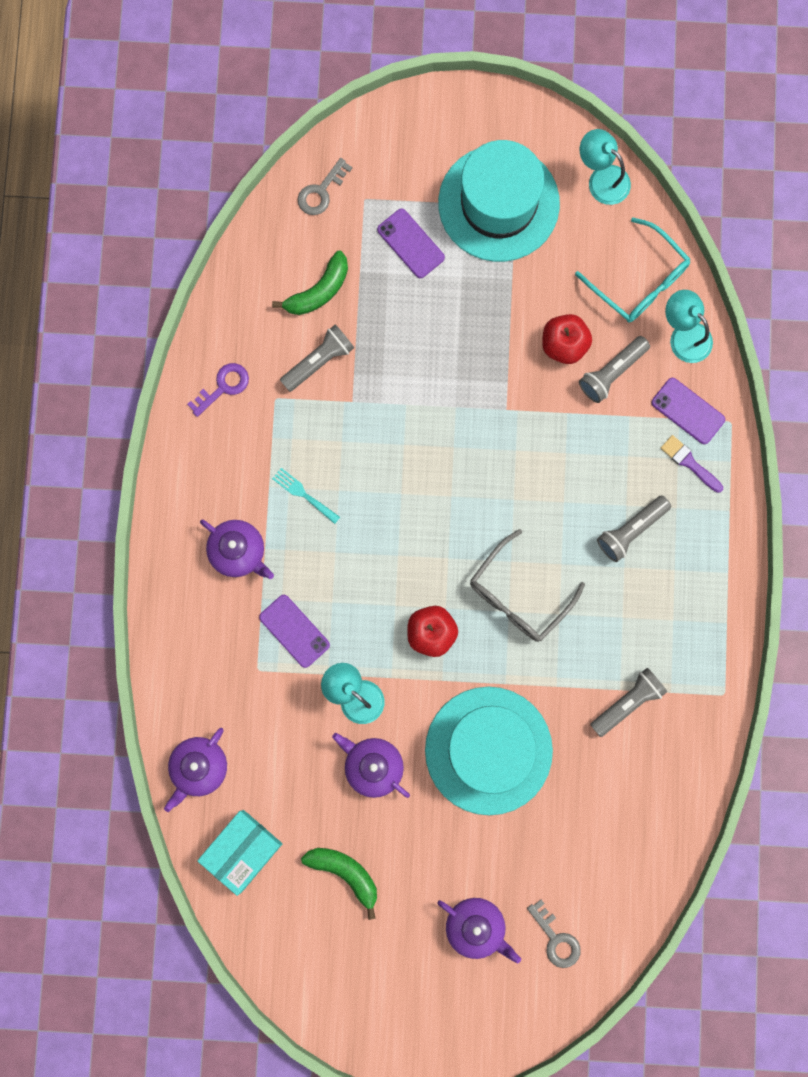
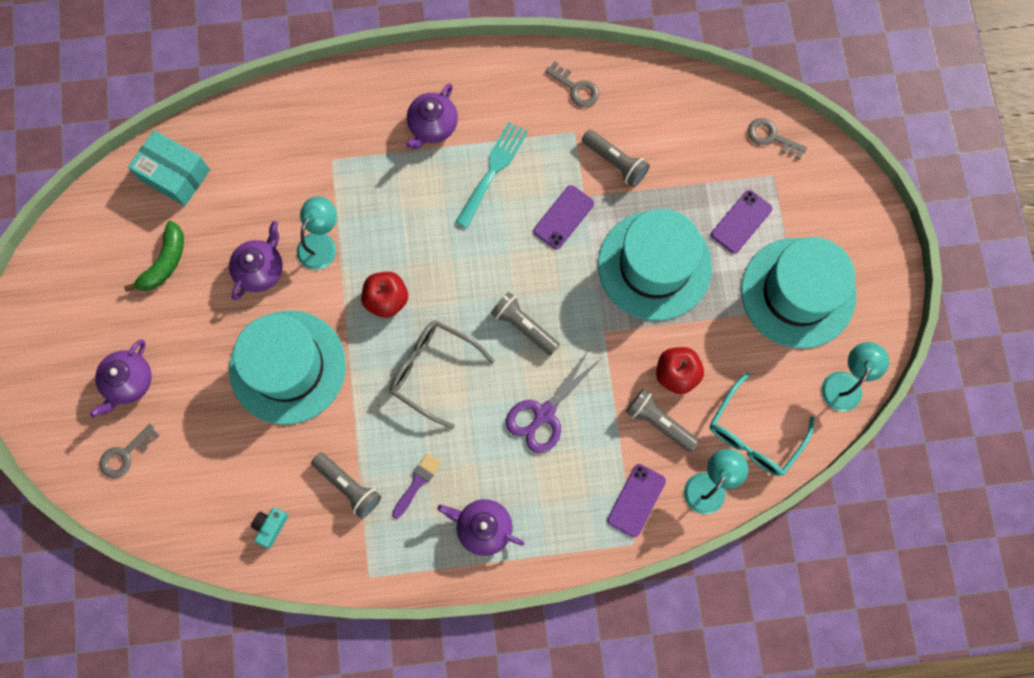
camera: 80 degrees right, 5 degrees down
(199, 768) = (241, 128): purple teapot -> purple teapot (483, 527)
(223, 387) = (576, 88): purple key -> grey key
(294, 631) = (370, 184): purple phone -> purple phone (563, 217)
(303, 494) = (493, 170): turquoise fork -> turquoise fork, size x1.71
(319, 291) = (679, 151): green banana -> none
(443, 343) = (654, 265): none -> turquoise hat
(584, 487) = (544, 414): none -> purple scissors
(631, 530) = (511, 464): grey flashlight -> grey flashlight (524, 326)
(657, 790) = (270, 526): none -> turquoise camera
(689, 462) = (586, 509): purple brush -> purple brush (417, 483)

